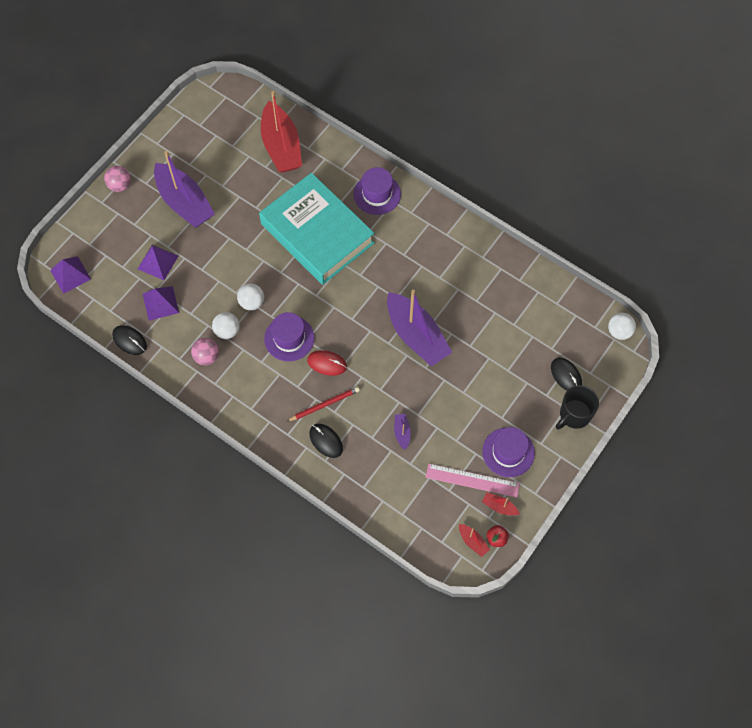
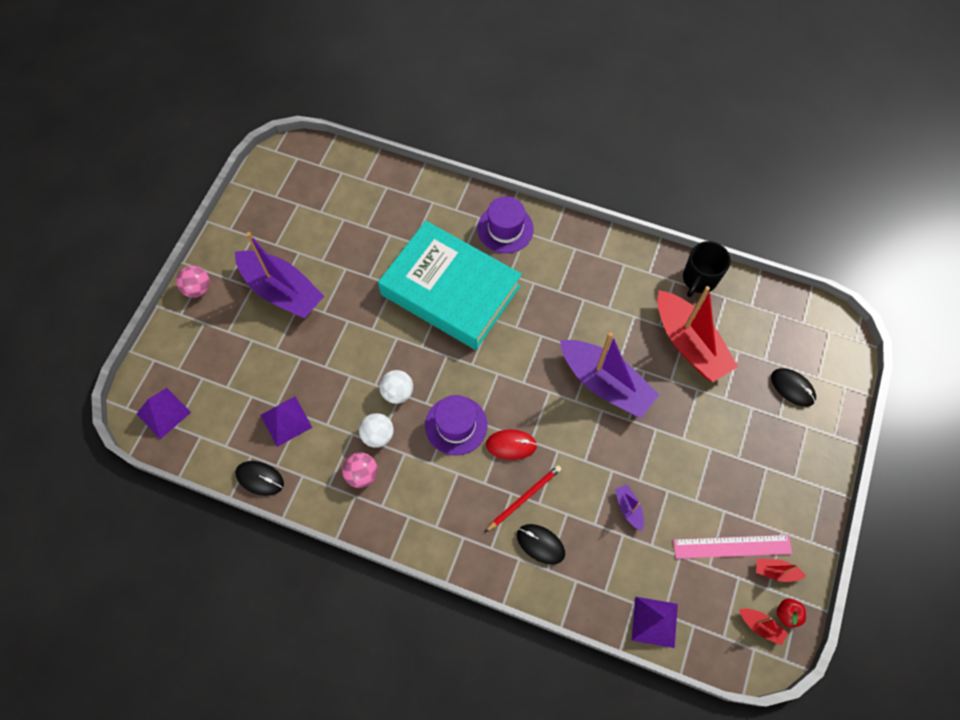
camera: 15 degrees left, 0 degrees up
(158, 262) = (269, 371): purple pyramid -> purple pyramid (654, 622)
(281, 146) = (378, 199): red boat -> red boat (689, 343)
(508, 452) = (761, 499): purple hat -> none
(574, 415) = (819, 433): black mug -> black mug (699, 279)
(619, 331) = (831, 321): white ball -> none

